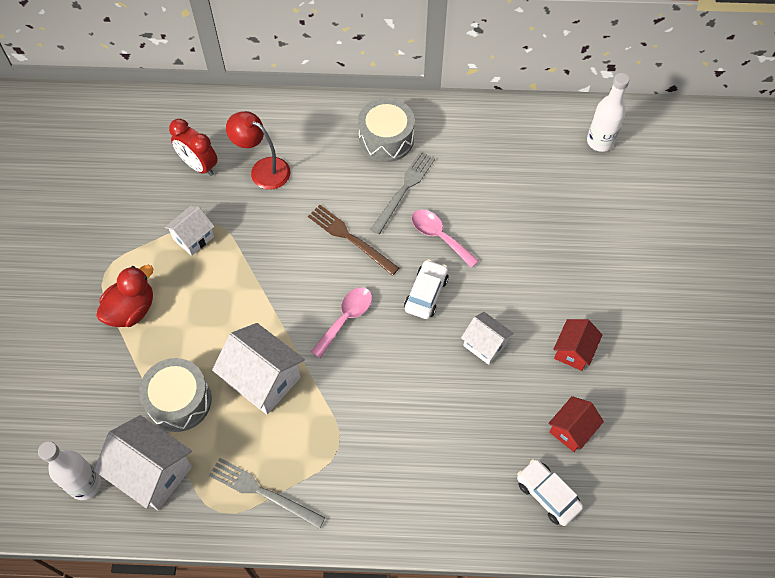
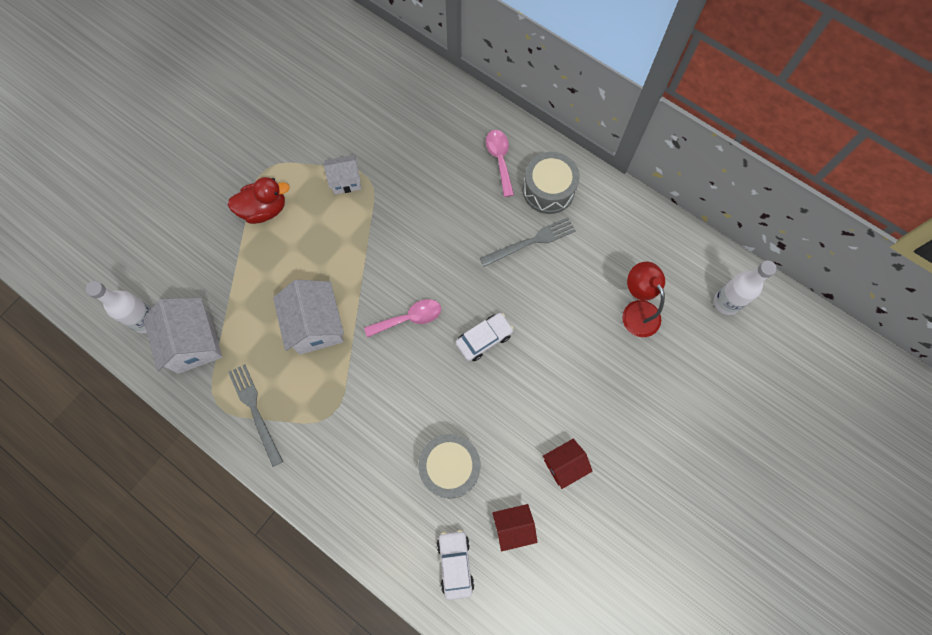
camera: 35 degrees right, 10 degrees up
(179, 401) = (248, 302): grey drum -> grey drum (450, 467)
(199, 166) = (390, 124): red clock -> none
(263, 169) = (435, 157): red lamp -> red lamp (637, 311)
(350, 238) = (459, 256): brown fork -> none
(439, 236) = (529, 298): pink spoon -> pink spoon (499, 160)
(485, 345) = (498, 411): white house -> none

